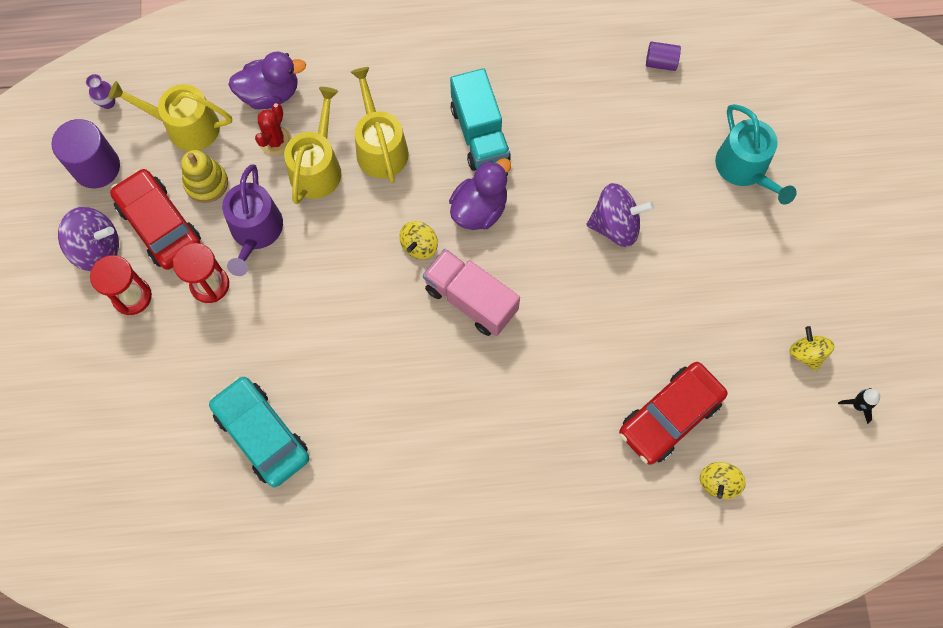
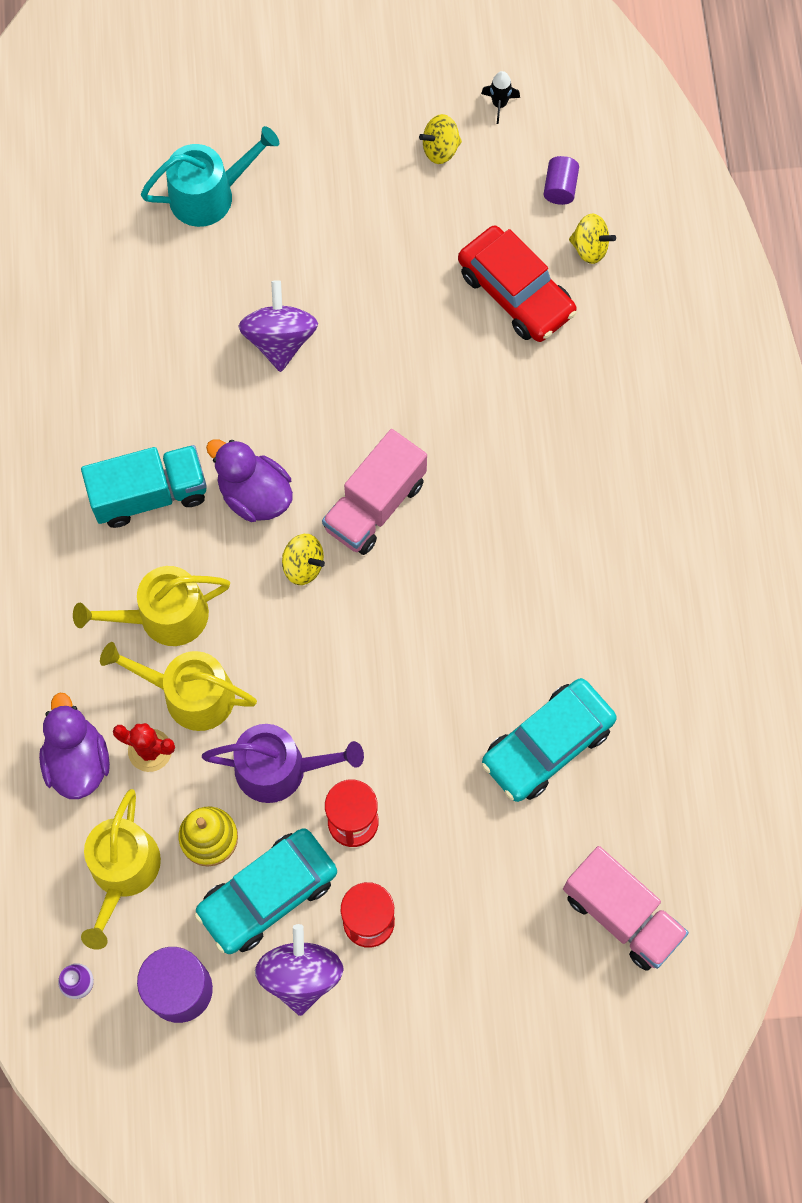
camera: 90 degrees left, 0 degrees up
(118, 490) = (621, 914): none -> pink truck
(159, 225) = (268, 894): red car -> turquoise car
(661, 62) = (59, 279): purple cylinder -> purple cylinder (560, 188)

